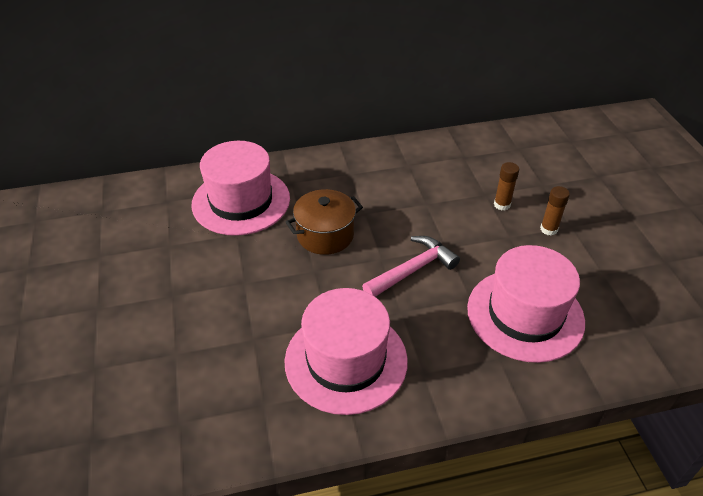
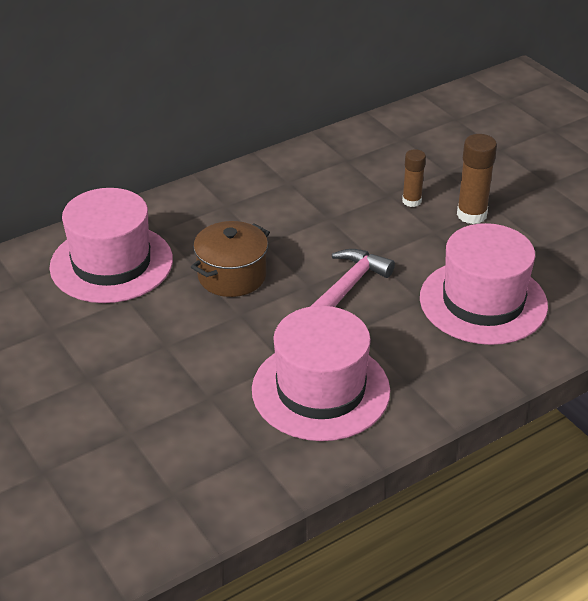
camera: 20 degrees left, 5 degrees down
(549, 229) = (471, 215): brown glue stick -> brown glue stick, size x1.53

